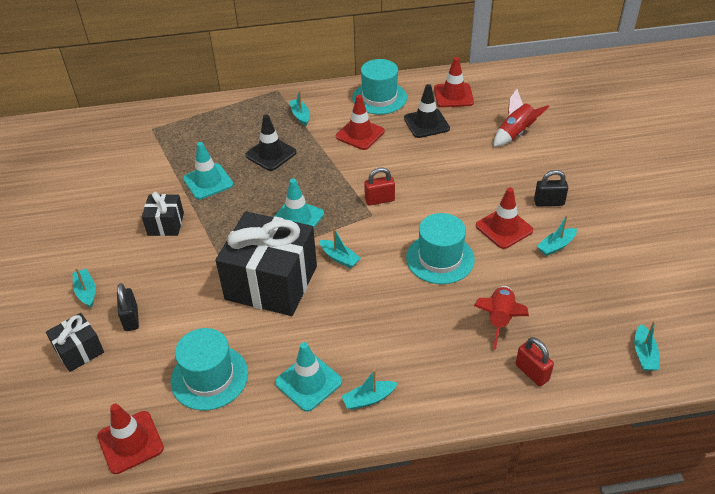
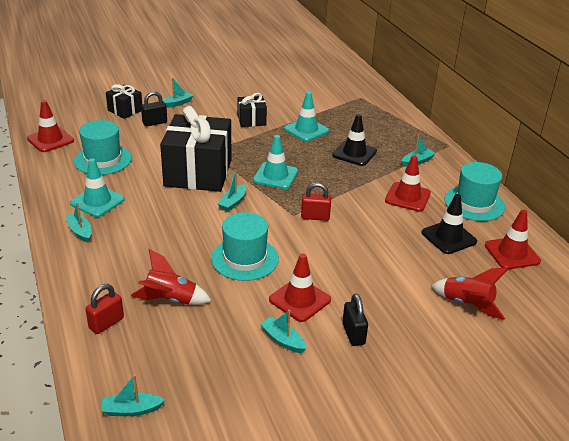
camera: 75 degrees right, 10 degrees down
(379, 200) = (315, 217): red padlock -> red padlock turned 60 degrees counterclockwise

